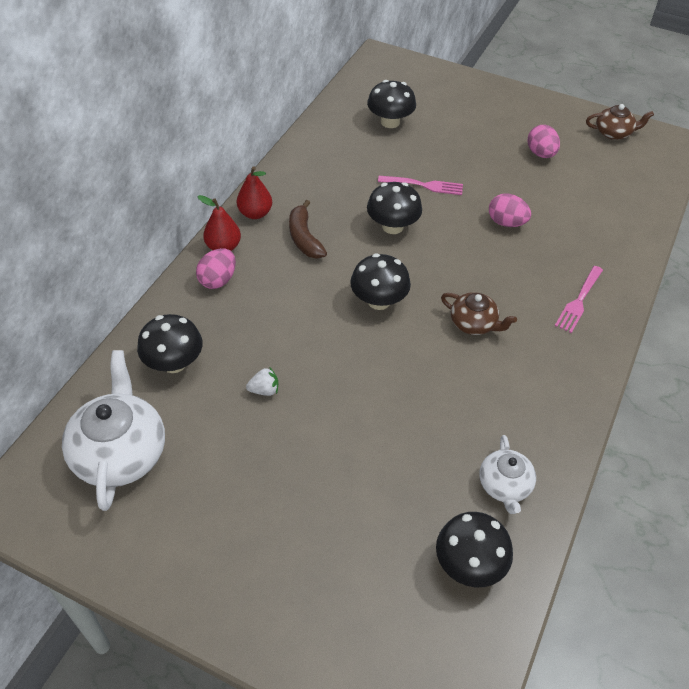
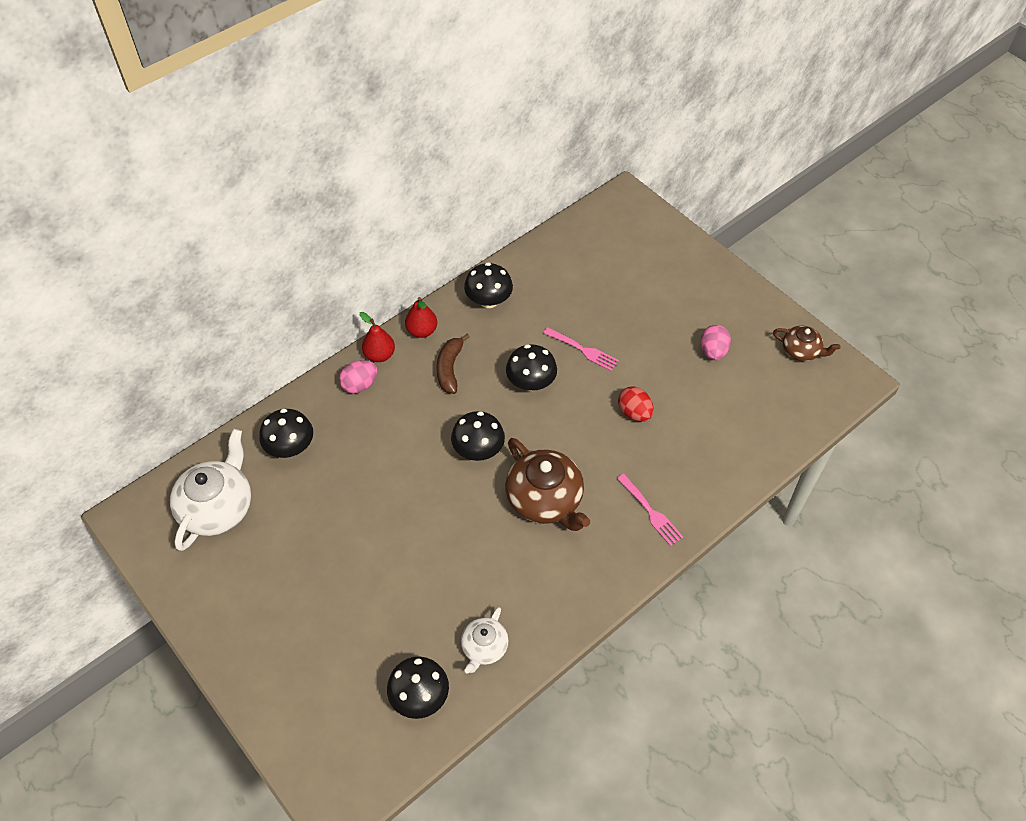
camera: 25 degrees right, 5 degrees up
(264, 390) = (345, 496): white strawberry -> none
(390, 122) = (591, 272): black mushroom -> black mushroom (489, 300)
(474, 324) = (545, 499): brown teapot -> brown teapot, size x1.79
(506, 223) = (634, 413): pink egg -> red egg
(579, 301) = (650, 512): pink fork -> pink fork turned 90 degrees counterclockwise

